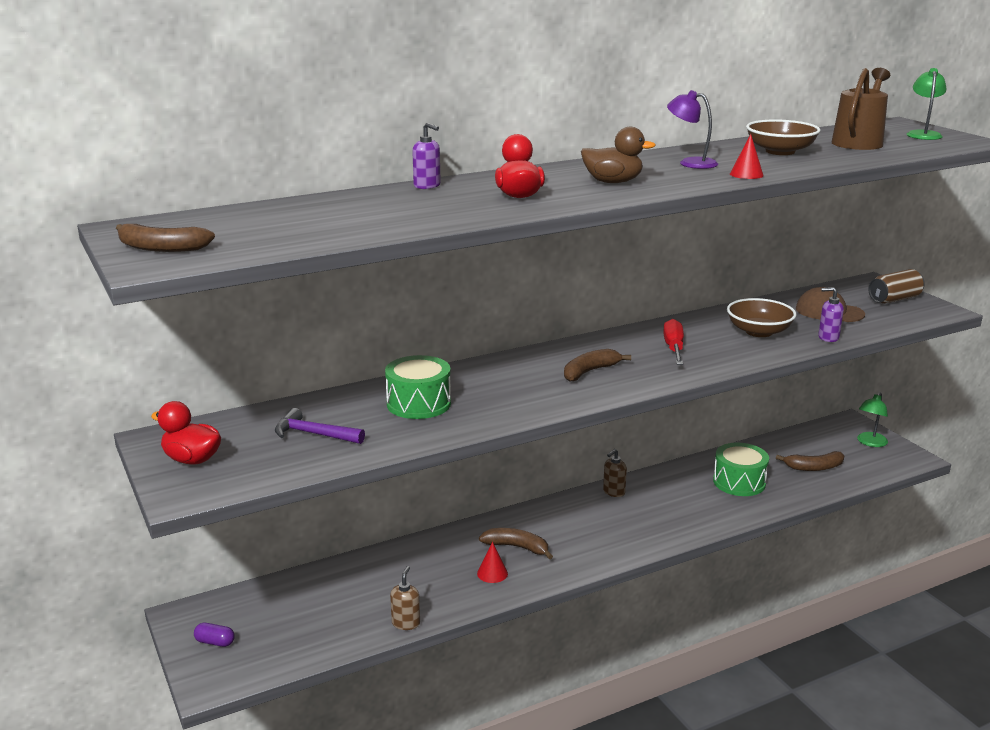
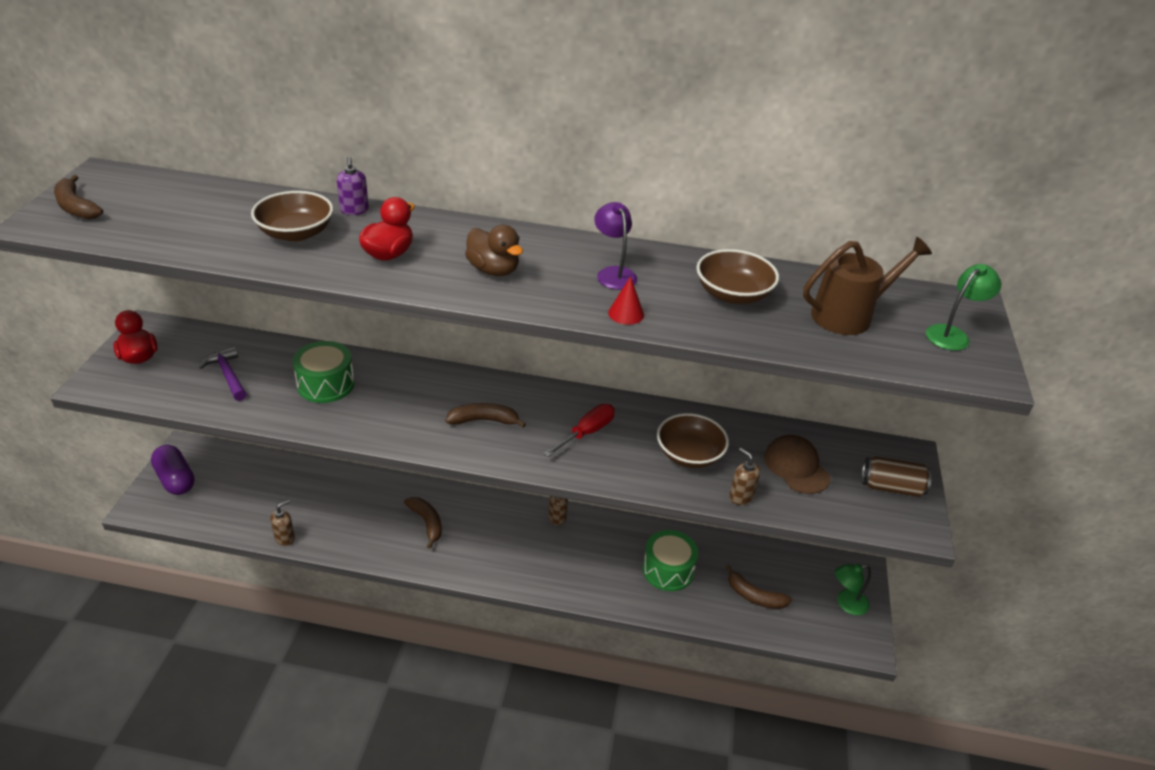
camera: 35 degrees right, 15 degrees up
(215, 642) = (175, 480): purple capsule -> purple capsule, size x1.99
(415, 206) = (296, 233): none -> brown bowl
(492, 573) = (383, 534): red cone -> none
(828, 338) = (741, 496): purple soap dispenser -> brown soap dispenser

